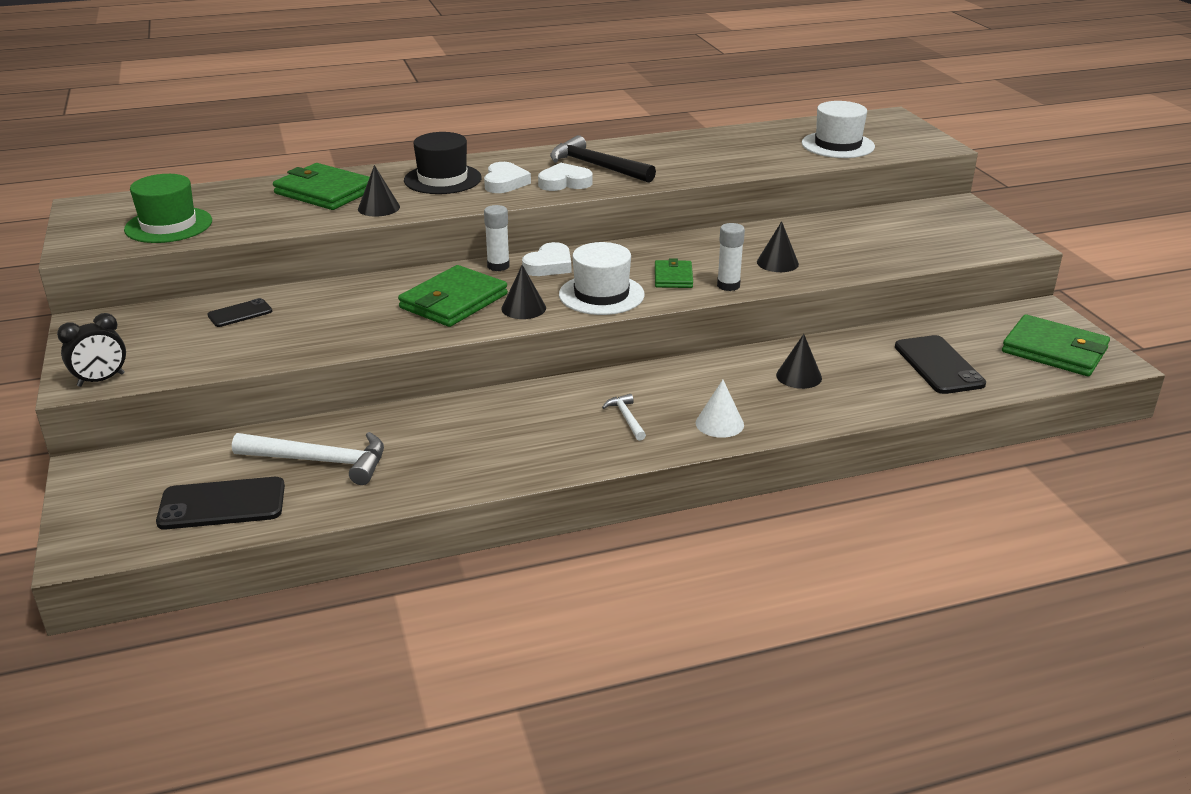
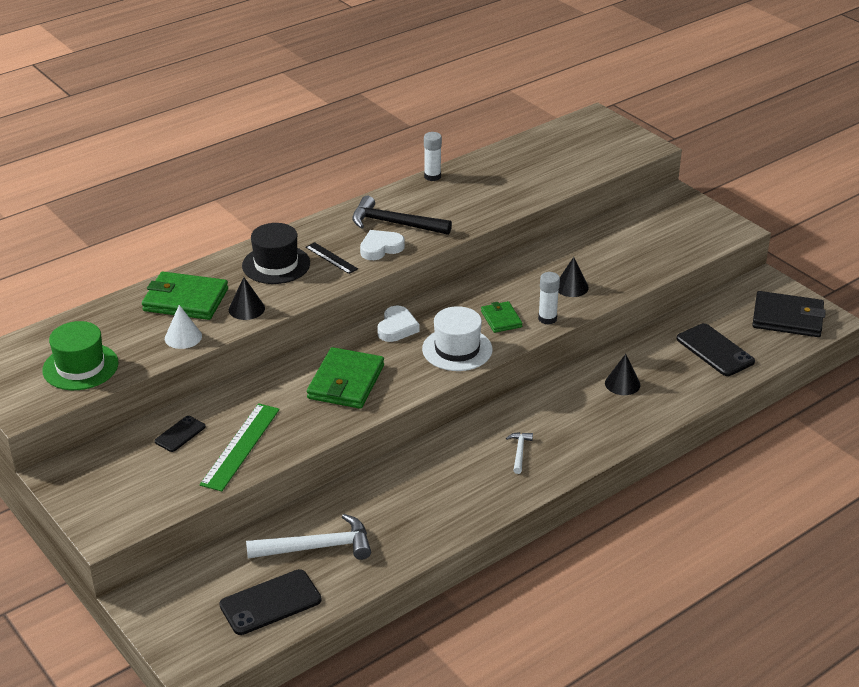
camera: 20 degrees left, 5 degrees up
(101, 380) = (120, 525): black clock -> none
(291, 335) = (240, 446): none -> green ruler
(498, 266) = (356, 337): white glue stick -> white glue stick (432, 176)
(505, 182) = (331, 258): white heart -> black ruler
(523, 308) = (405, 376): black cone -> none
(626, 418) = (519, 452): white hammer -> white hammer turned 45 degrees clockwise
(719, 423) = (588, 440): white cone -> white cone (183, 337)
(838, 145) = (572, 160): white hat -> none
(1054, 350) = (787, 318): green wallet -> black wallet

